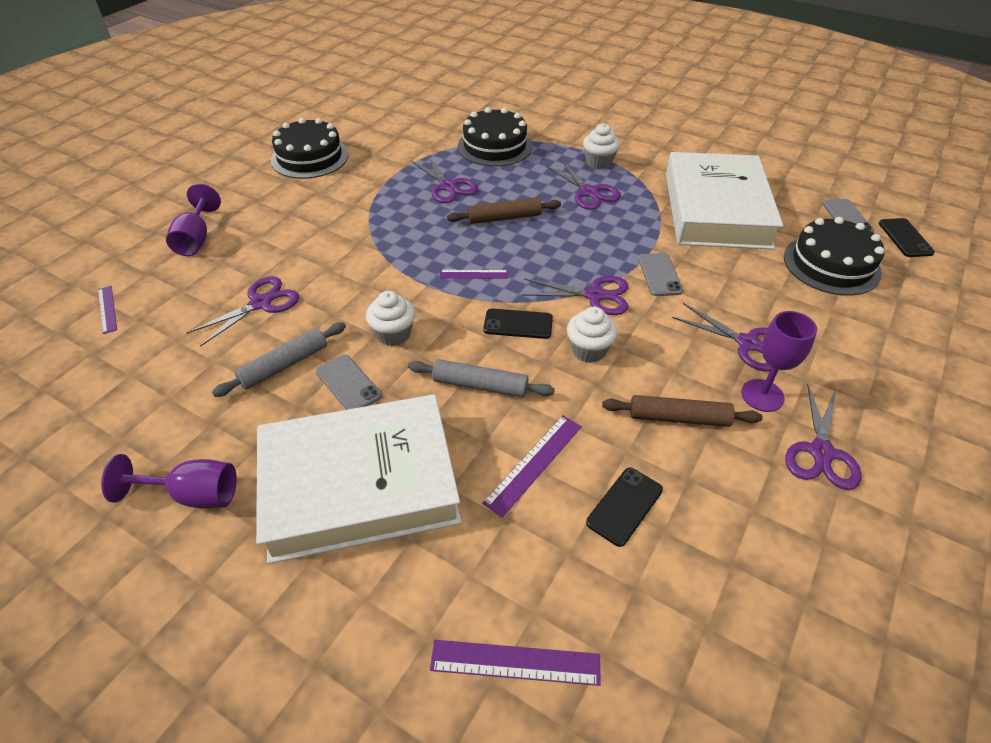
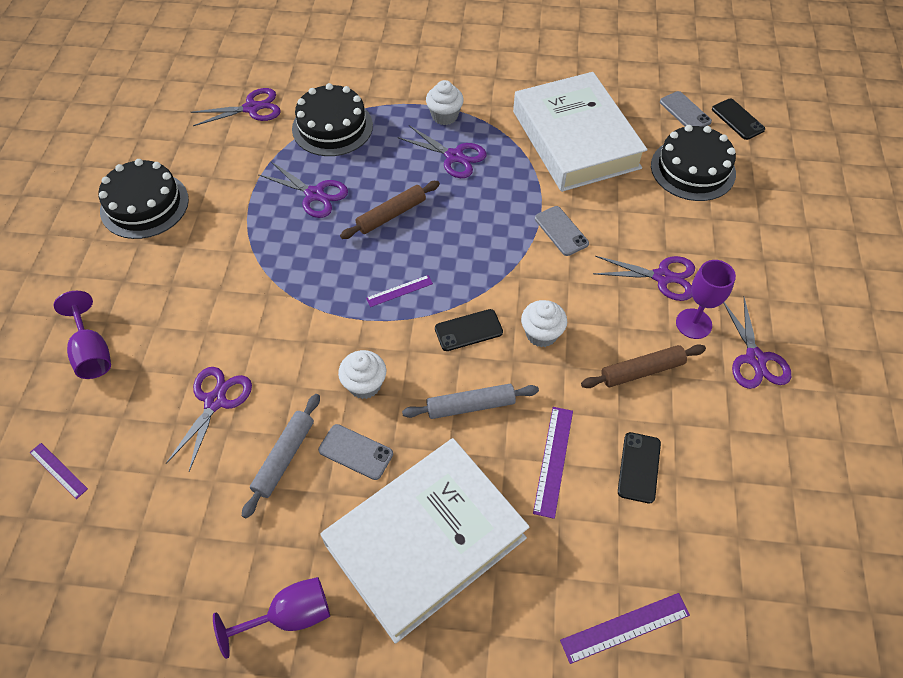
camera: 25 degrees left, 10 degrees up
(595, 295) = (518, 274): purple scissors -> purple scissors (252, 108)

